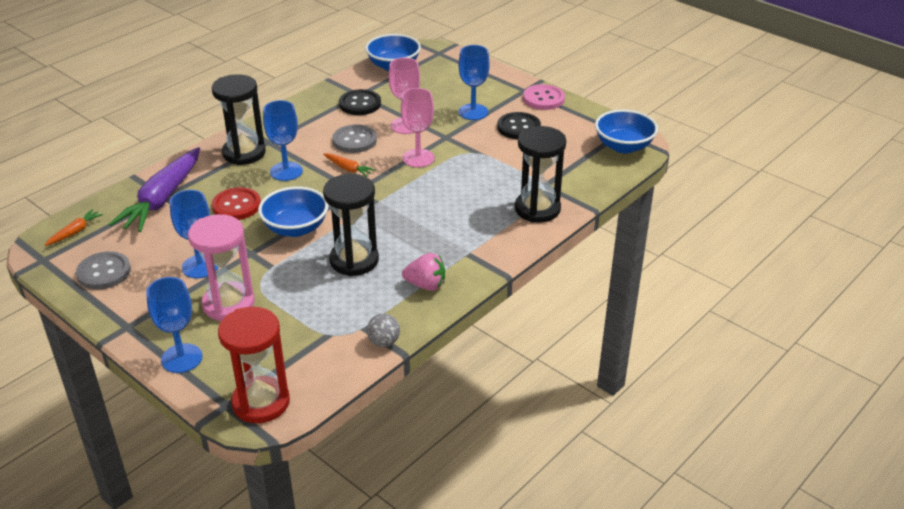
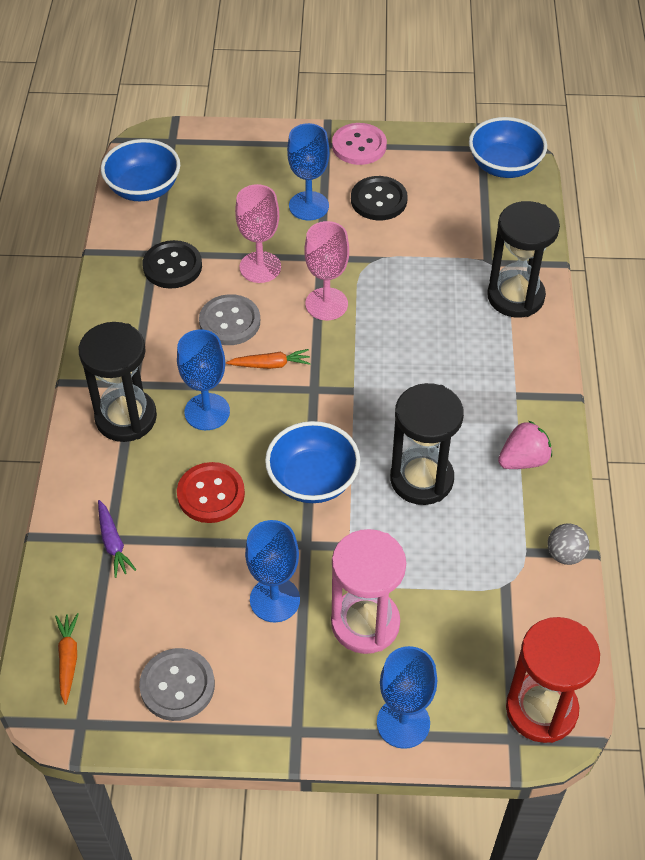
camera: 40 degrees left, 15 degrees up
(162, 199) = (113, 543): purple carrot -> purple carrot, size x0.44

